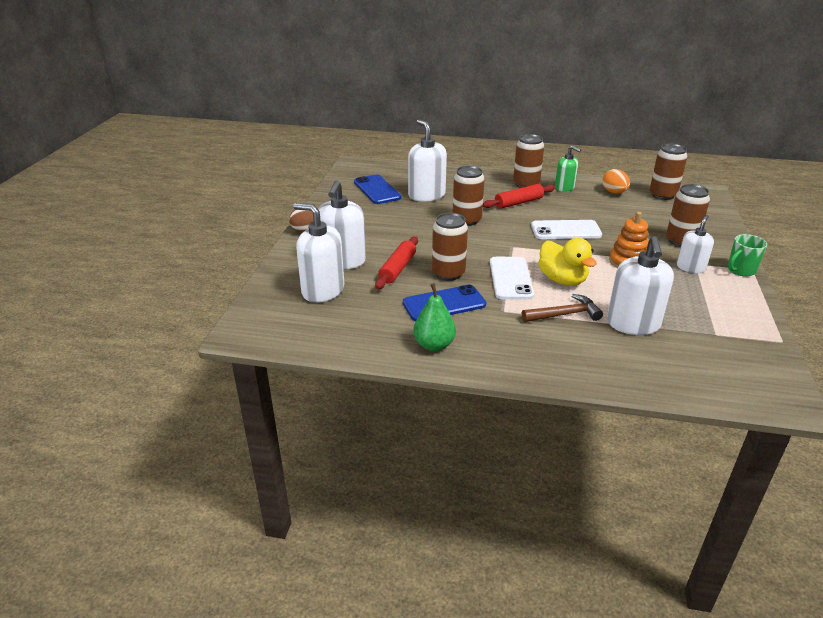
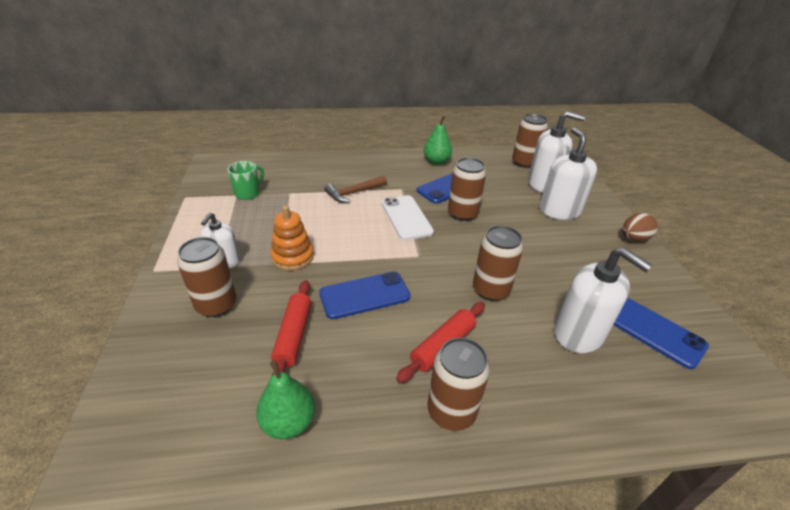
camera: 160 degrees right, 5 degrees up
(397, 269) = (508, 211): red rolling pin -> red rolling pin (294, 335)
(562, 280) = (359, 223): yellow duck -> none
(564, 187) = (381, 417): green soap dispenser -> none
(566, 230) = (364, 295): white phone -> blue phone
(614, 192) = (289, 422): orange egg -> green pear
(633, 324) = (300, 193): white soap dispenser -> none
(662, 195) = (195, 437): brown can -> brown can (524, 163)
(740, 270) = (168, 267): green mug -> green mug (248, 193)

